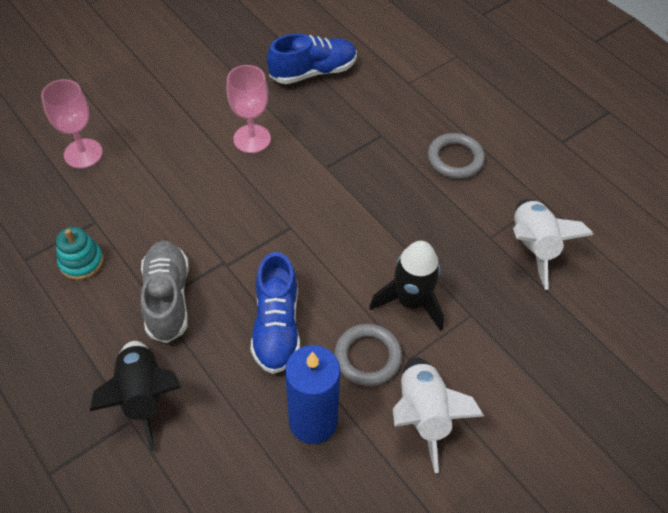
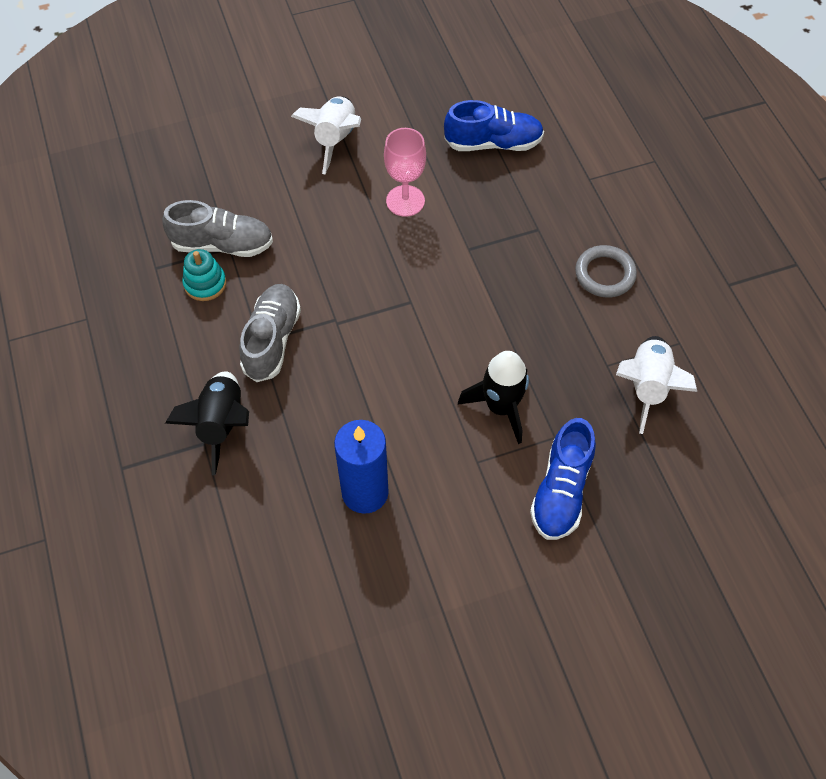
camera: 20 degrees right, 5 degrees up
(83, 153) = (238, 176): pink goblet -> none
(87, 220) = (222, 244): none -> grey shoe
(276, 326) = (363, 395): blue shoe -> blue shoe (561, 491)
(367, 357) = (438, 448): grey ring -> none
(423, 415) = (470, 517): white rocket -> white rocket (335, 140)

